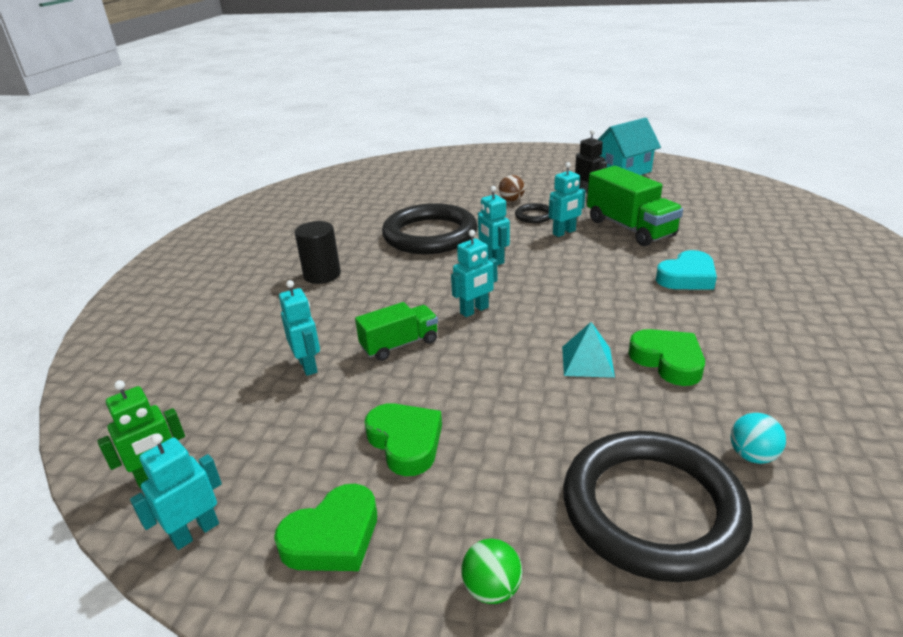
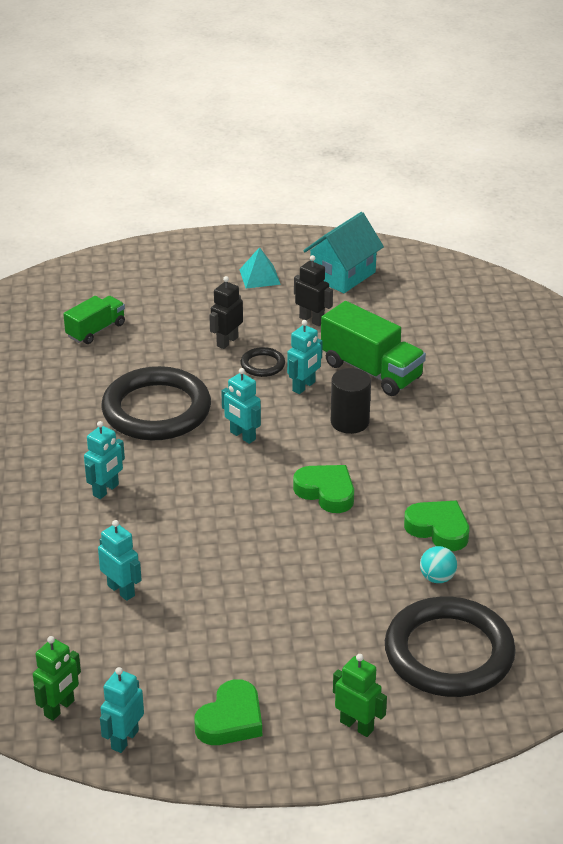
camera: 20 degrees left, 5 degrees up
(322, 275) = (66, 484): black cylinder -> black cylinder (349, 422)
(399, 344) = (196, 554): green truck -> green truck (96, 330)
(405, 442) = (249, 642): green heart -> green heart (326, 492)
(474, 310) = (250, 504): turquoise robot -> turquoise robot (106, 490)
(492, 589) = (357, 726): green ball -> green robot
(511, 200) = (227, 341): brown ball -> black robot
(587, 361) = (371, 541): turquoise pyramid -> turquoise pyramid (260, 277)
(687, 277) = (440, 431): turquoise heart -> none
(752, 456) = (512, 600): turquoise ball -> turquoise ball (437, 578)

